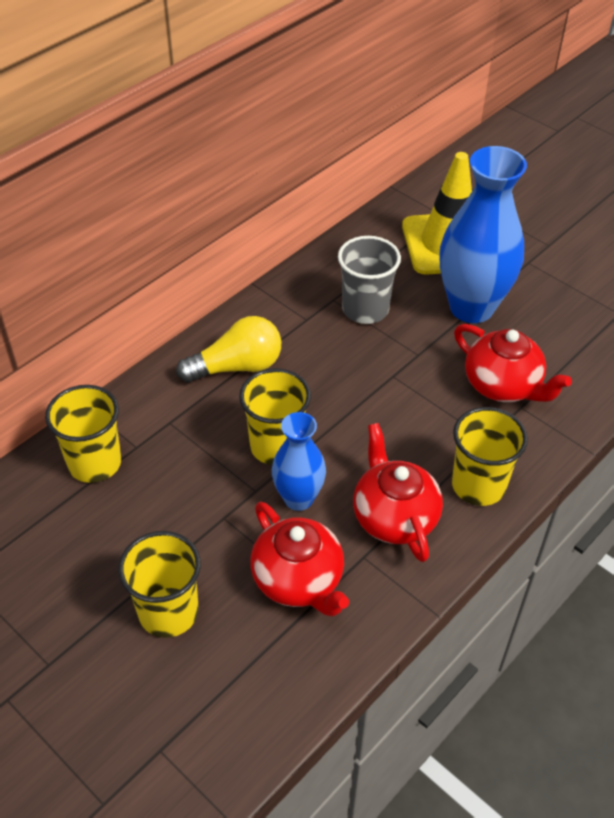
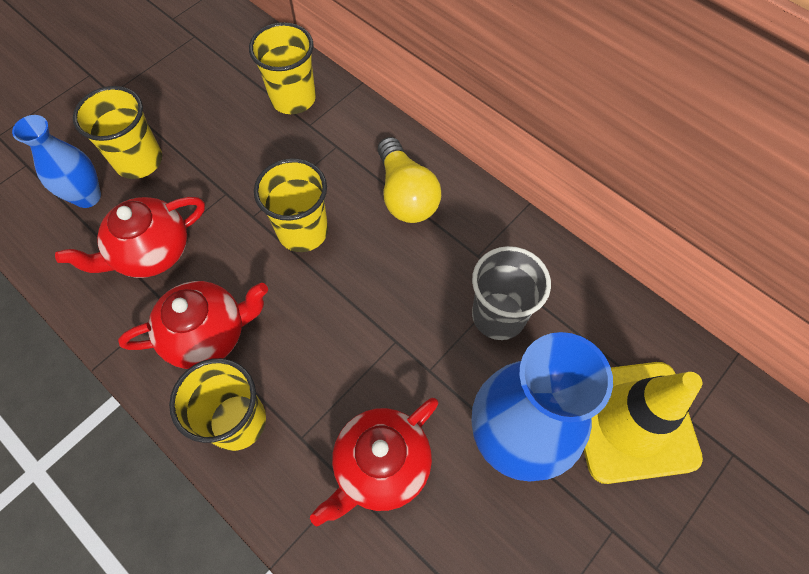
camera: 90 degrees right, 15 degrees up
(298, 498) = (239, 251): blue vase -> blue vase (87, 196)

